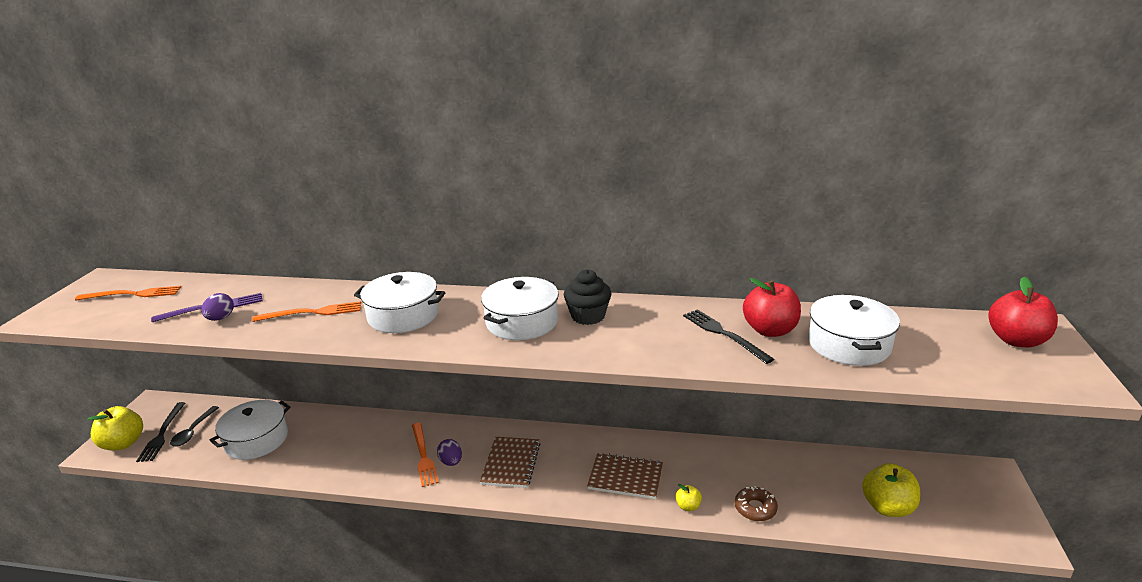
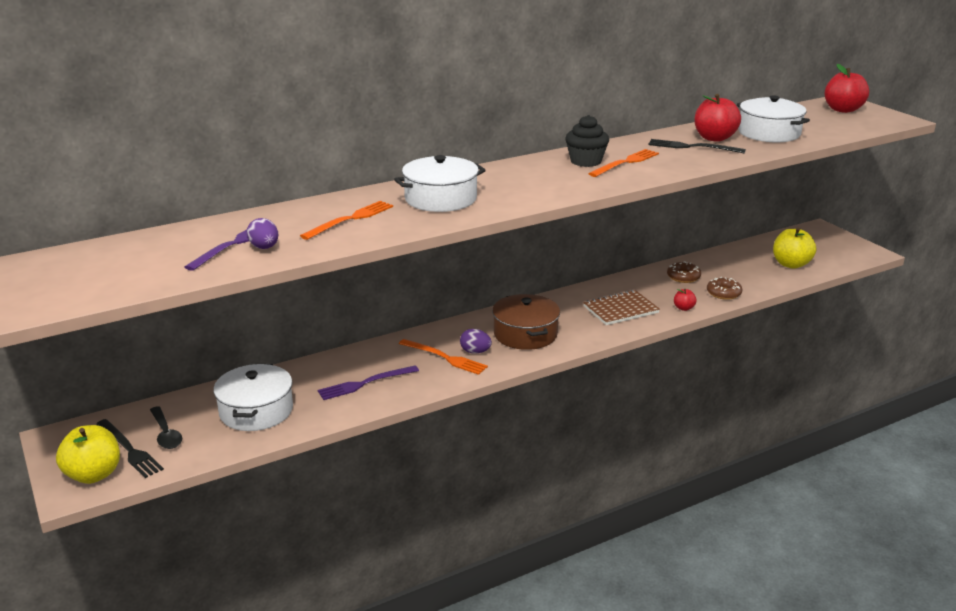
camera: 40 degrees left, 0 degrees up
(133, 294) = (100, 263): orange fork -> orange fork (625, 163)
(343, 452) = (365, 383): none -> purple fork
(511, 463) = (525, 334): brown notebook -> brown pot
(522, 322) = (545, 177): white pot -> none
(688, 506) = (683, 308): yellow apple -> red apple
(738, 467) = (683, 277): none -> brown donut

